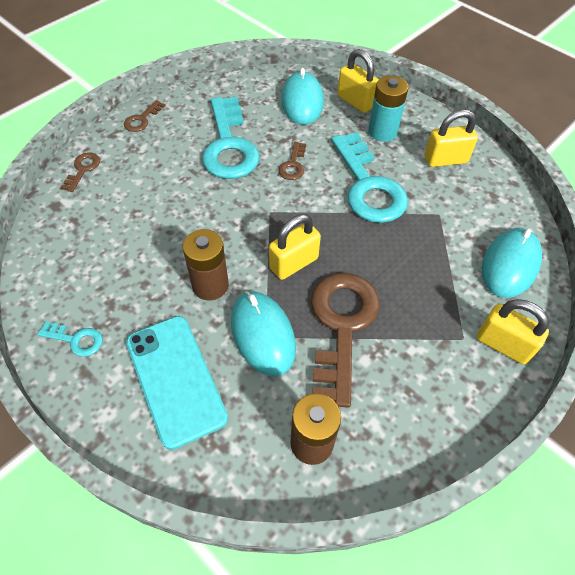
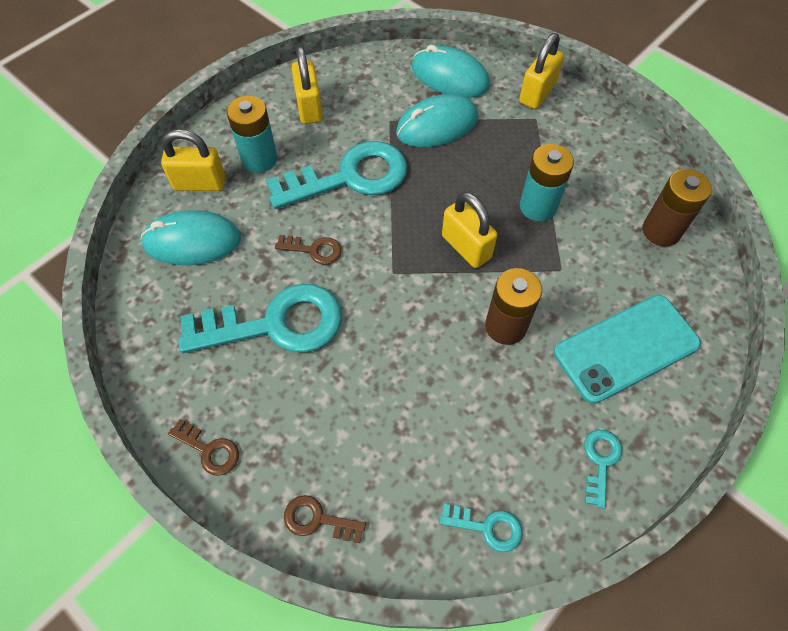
camera: 90 degrees left, 5 degrees up
(49, 258) = (487, 527): none -> turquoise key
(263, 334) = (559, 272): turquoise mouse -> turquoise mouse (437, 125)
(341, 326) = (538, 206): brown key -> turquoise battery
(355, 101) = (200, 183): yellow padlock -> yellow padlock turned 45 degrees clockwise

